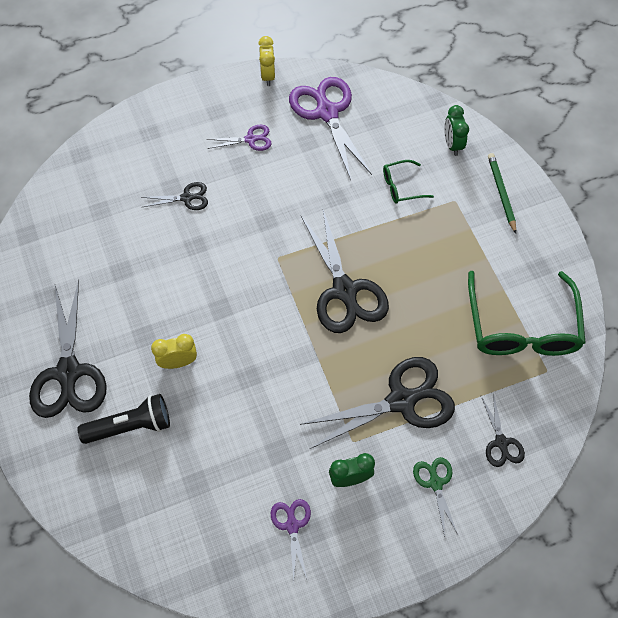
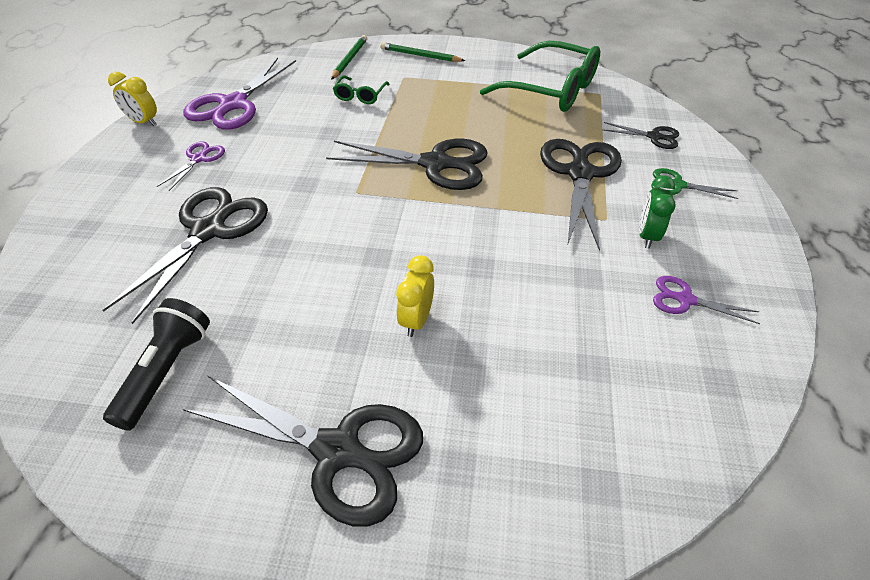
camera: 60 degrees left, 15 degrees down
(131, 426) = (473, 405): black flashlight -> black flashlight (166, 371)
(187, 198) = (209, 230): black scissors -> black scissors, size x2.03
(326, 112) = (233, 105): purple scissors -> purple scissors turned 75 degrees counterclockwise
(452, 145) = (350, 59): green clock -> green pencil

